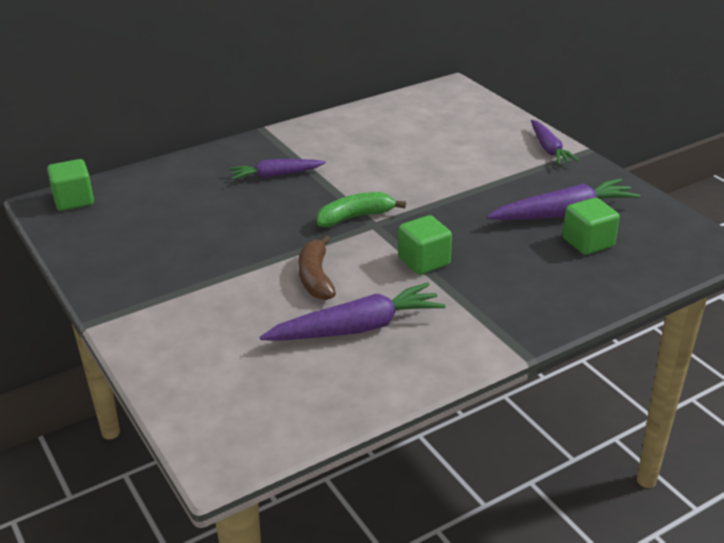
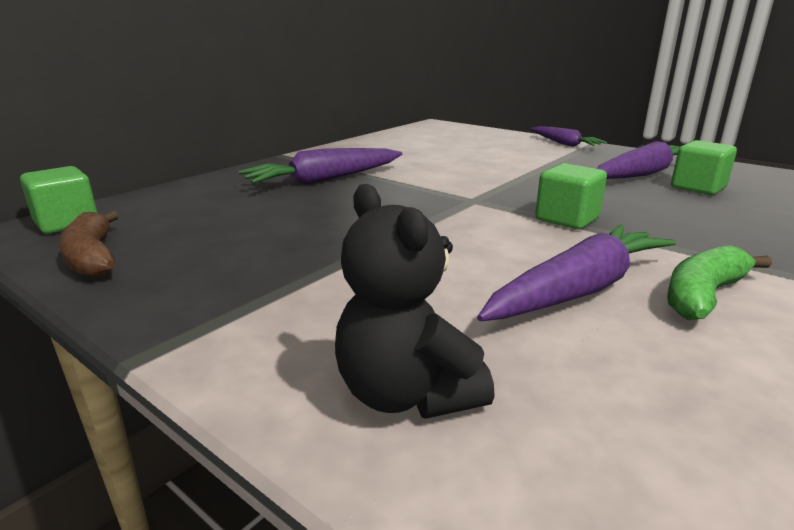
camera: 20 degrees left, 10 degrees down
(204, 371) = (407, 394): none -> black teddy bear
(276, 175) = (325, 179): purple carrot -> purple carrot, size x1.55
(315, 277) = (461, 249): brown banana -> brown banana (92, 257)
(355, 217) = (446, 197): green banana -> green banana (703, 295)

